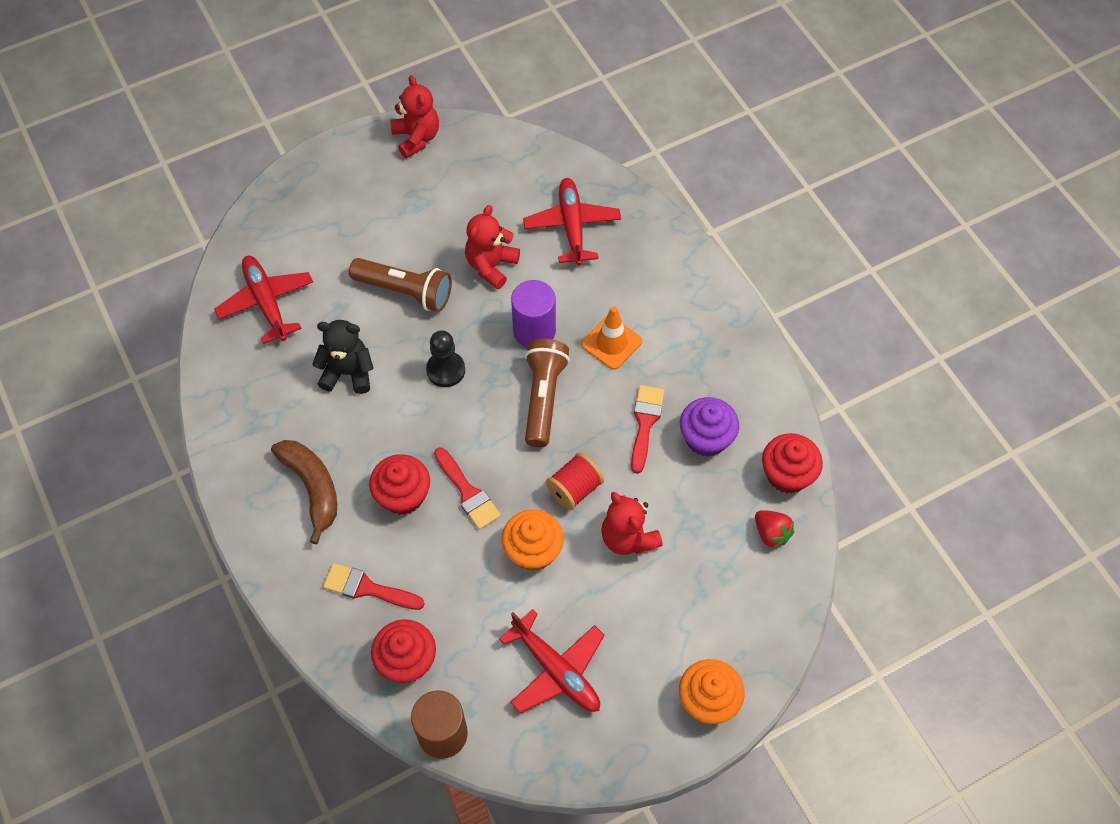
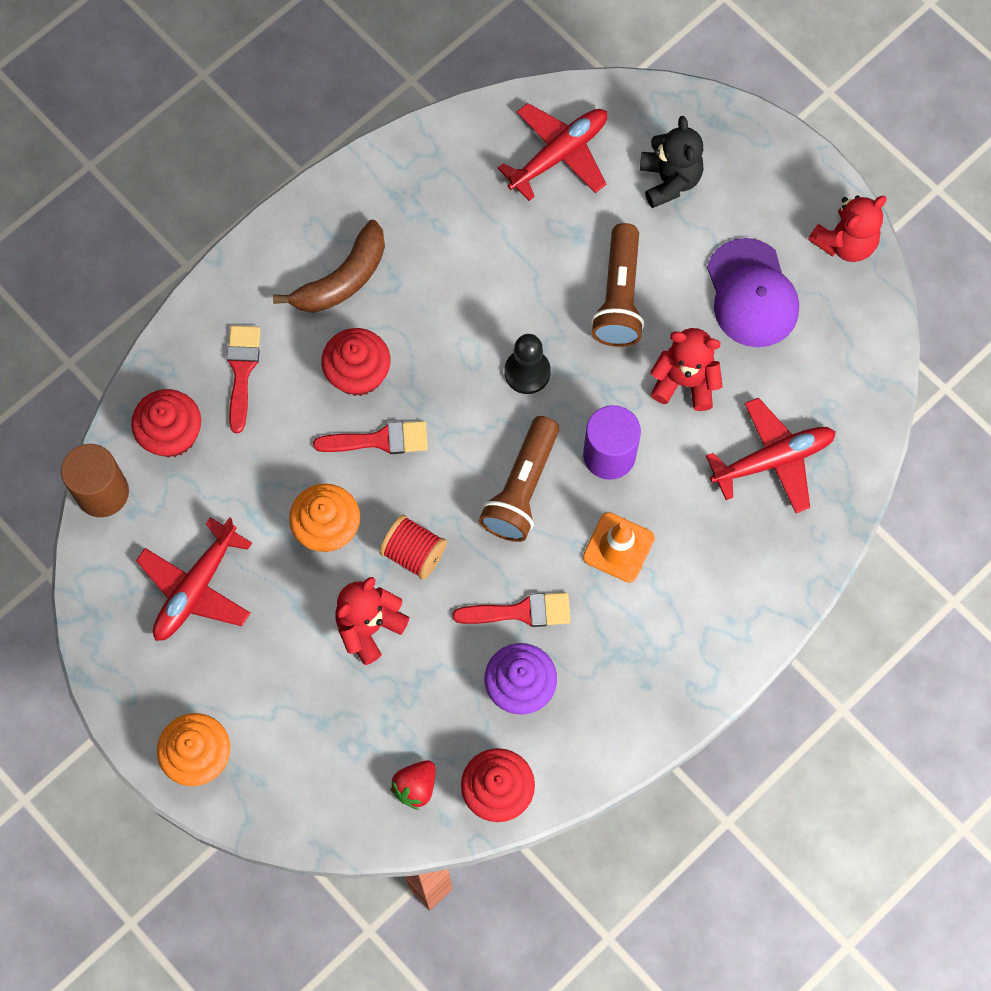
camera: 75 degrees right, 10 degrees up
(348, 373) = (493, 269): black teddy bear -> black teddy bear (669, 180)
(435, 205) = (751, 294): none -> purple cap
(468, 492) = (379, 440): red brush -> red brush turned 135 degrees counterclockwise
(543, 397) = (522, 489): brown flashlight -> brown flashlight turned 120 degrees clockwise

